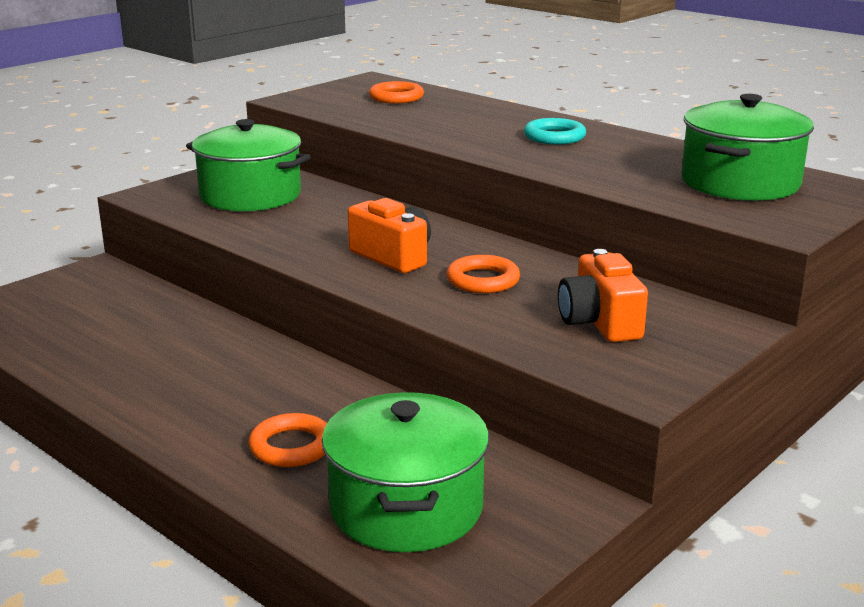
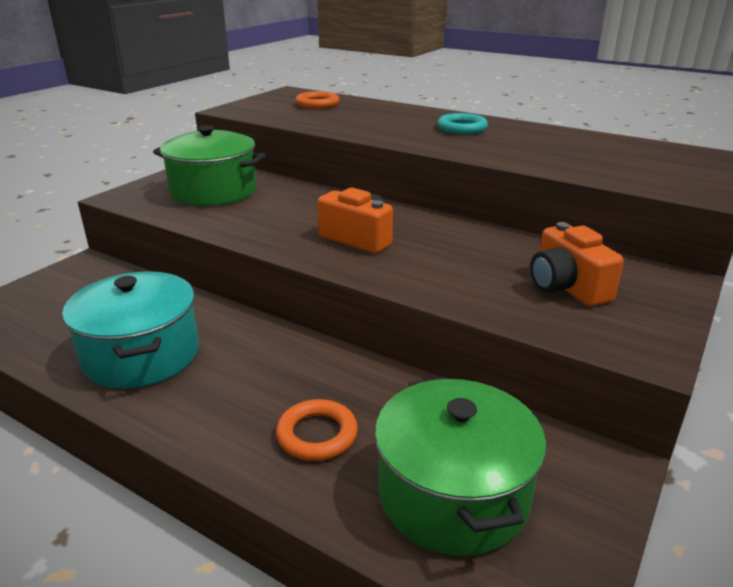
camera: 10 degrees left, 5 degrees up
(136, 361) = (141, 355): none -> turquoise pot
(483, 280) = (446, 254): orange ring -> none
(740, 183) = (634, 157): green pot -> none

